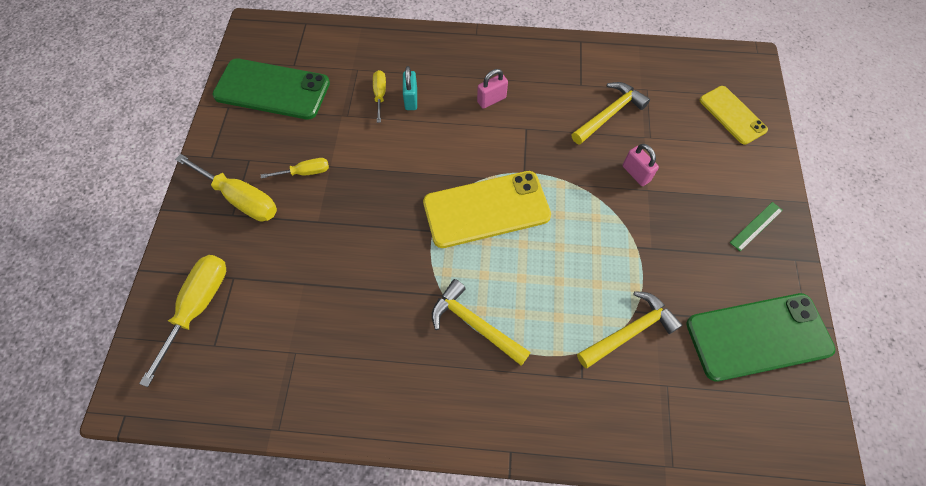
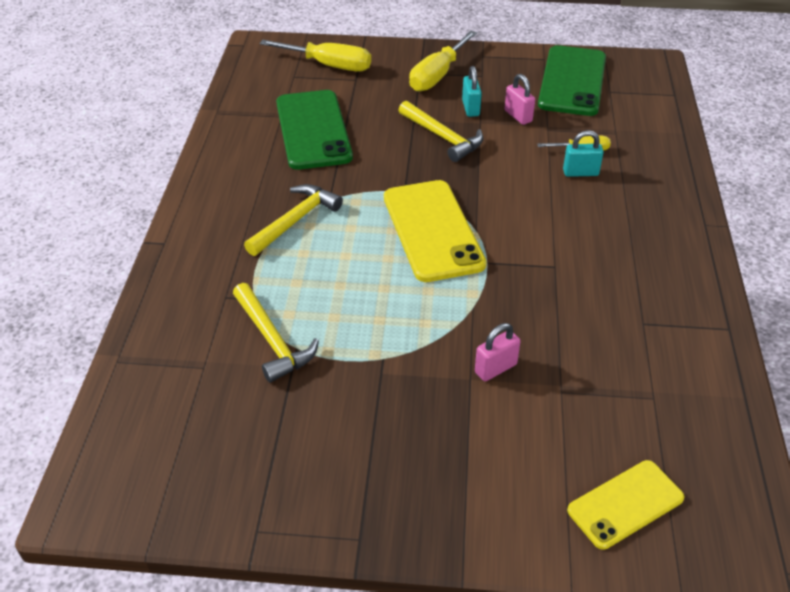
camera: 90 degrees right, 20 degrees down
(305, 172) = (470, 108): yellow screwdriver -> turquoise padlock
(491, 100) = (595, 237): pink padlock -> pink padlock (518, 116)
(609, 114) = (595, 349): yellow hammer -> yellow hammer (443, 137)
(756, 226) = (415, 498): green ruler -> none
(758, 336) = (249, 468): green phone -> green phone (313, 130)

